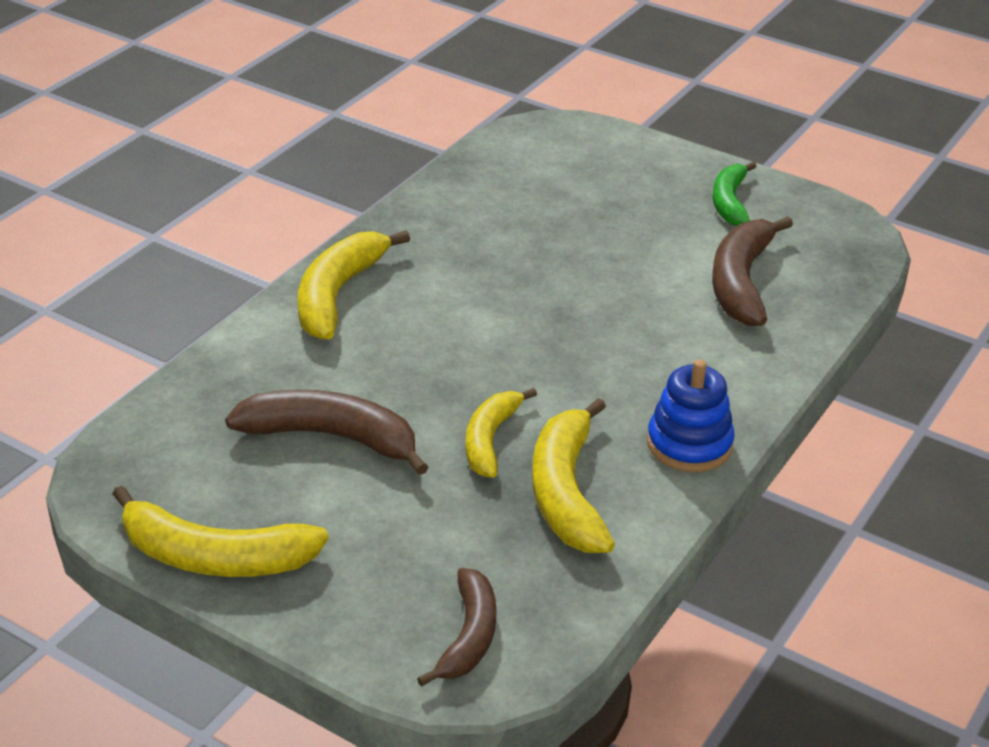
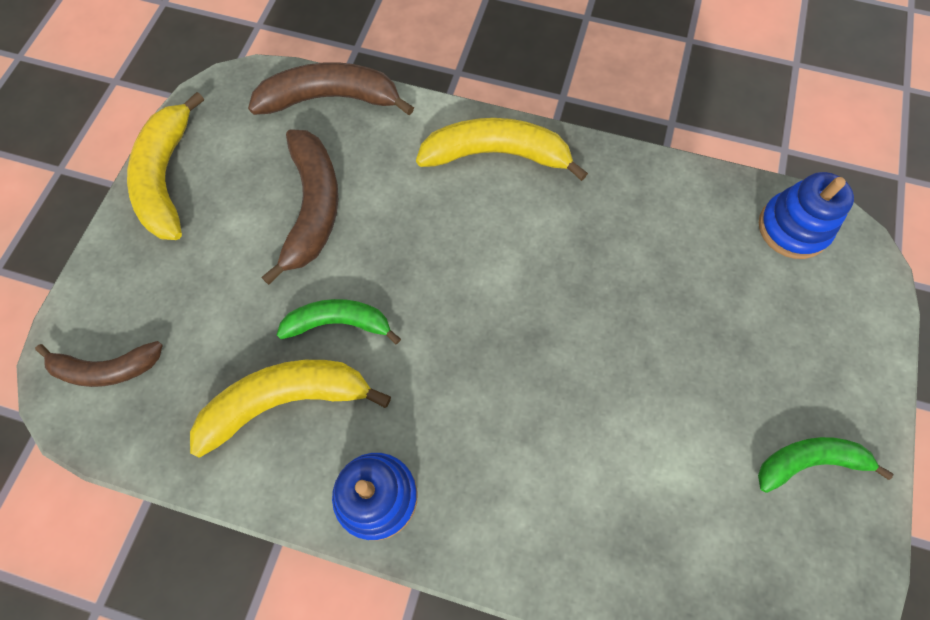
camera: 75 degrees right, 30 degrees up
(490, 440) = (338, 323): yellow banana -> green banana
(516, 151) = (793, 228): none -> blue stacking toy
(741, 282) = (659, 501): brown banana -> brown banana (330, 98)

